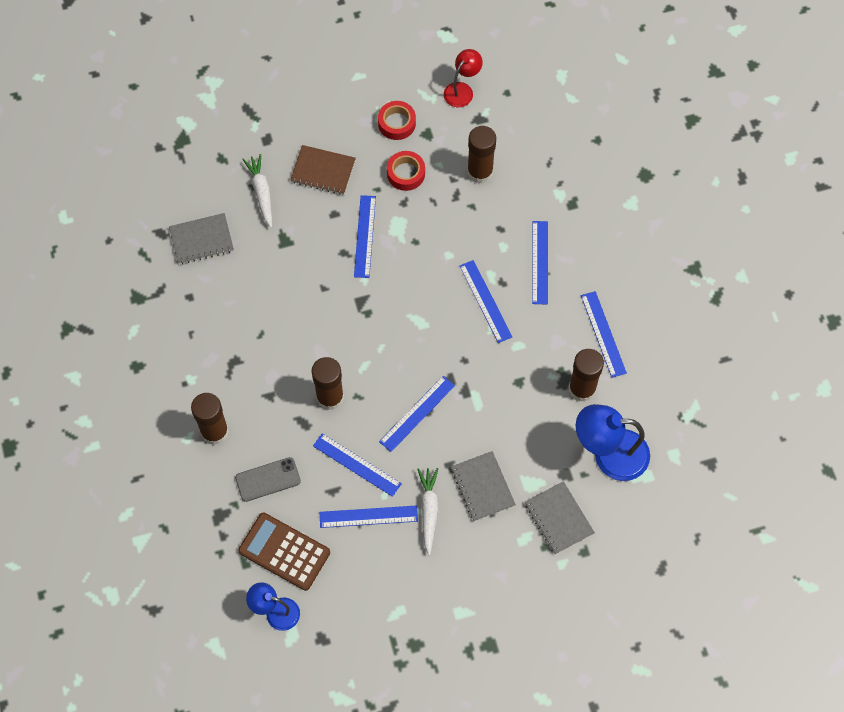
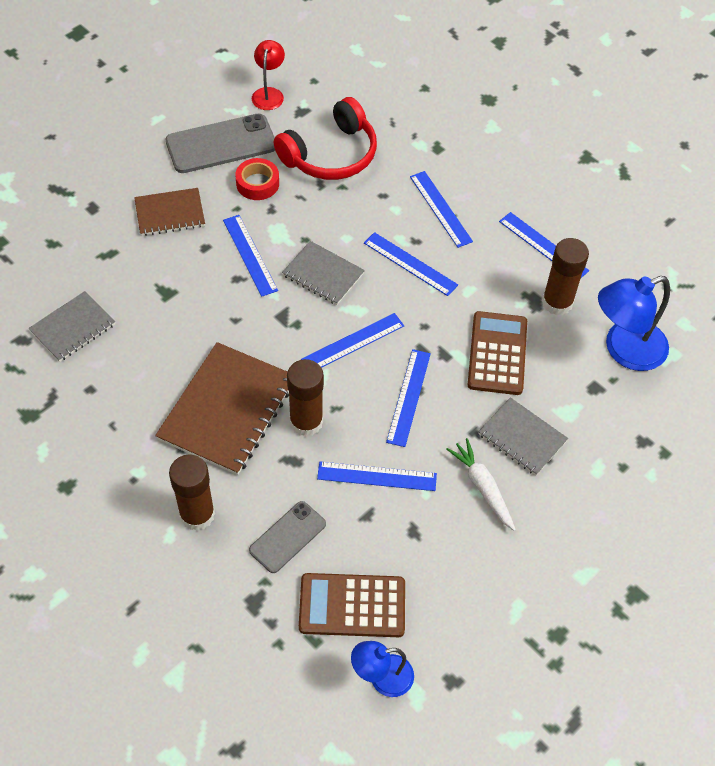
camera: 30 degrees left, 10 degrees down
(261, 192) = (115, 258): white carrot -> none
(278, 360) = (227, 410): none -> brown notebook
(368, 516) = (422, 523): blue ruler -> blue ruler (353, 342)
(397, 123) = (221, 144): red tape -> grey phone
(480, 172) = (331, 155): brown glue stick -> red headphones
(506, 410) = (497, 353): none -> brown calculator
(558, 518) = (618, 433): grey notebook -> grey notebook (323, 274)

